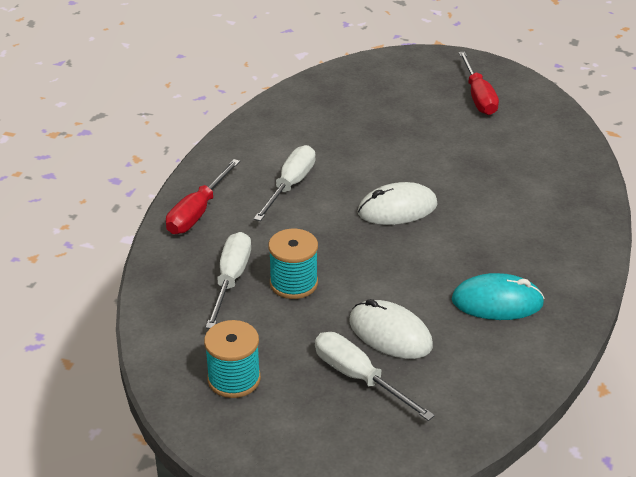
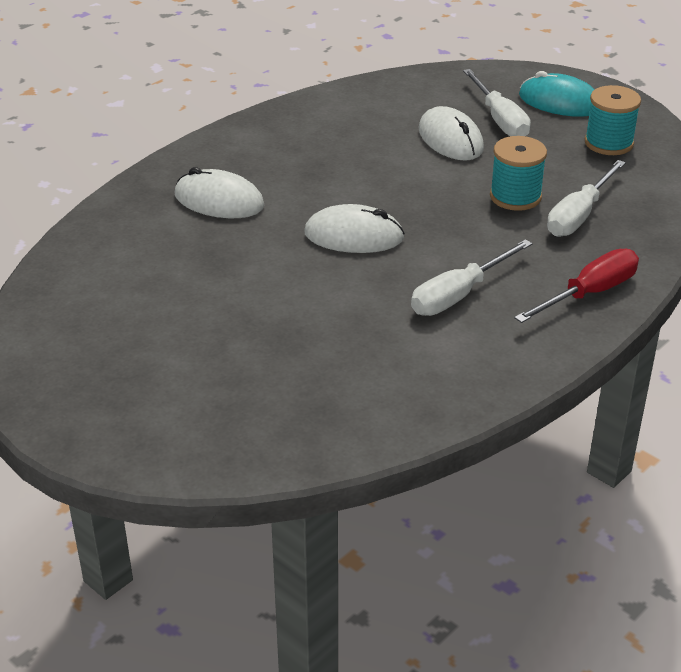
camera: 155 degrees left, 0 degrees up
(478, 97) = (109, 348): red screwdriver -> none
(497, 302) = (334, 137): turquoise mouse -> turquoise mouse (560, 102)
(524, 208) = (219, 200): none -> white mouse

